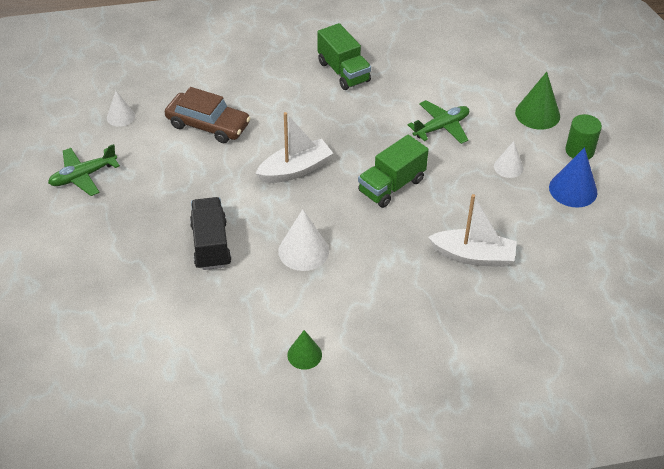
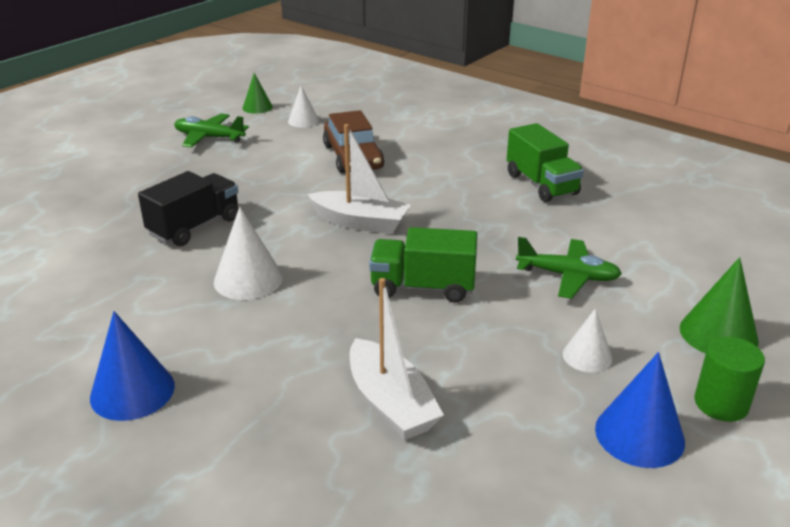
camera: 50 degrees right, 15 degrees down
(304, 355) = (87, 352): green cone -> green cone (257, 107)
(343, 72) = (541, 184): green truck -> green truck turned 45 degrees counterclockwise
(363, 350) = (132, 391): none -> blue cone

